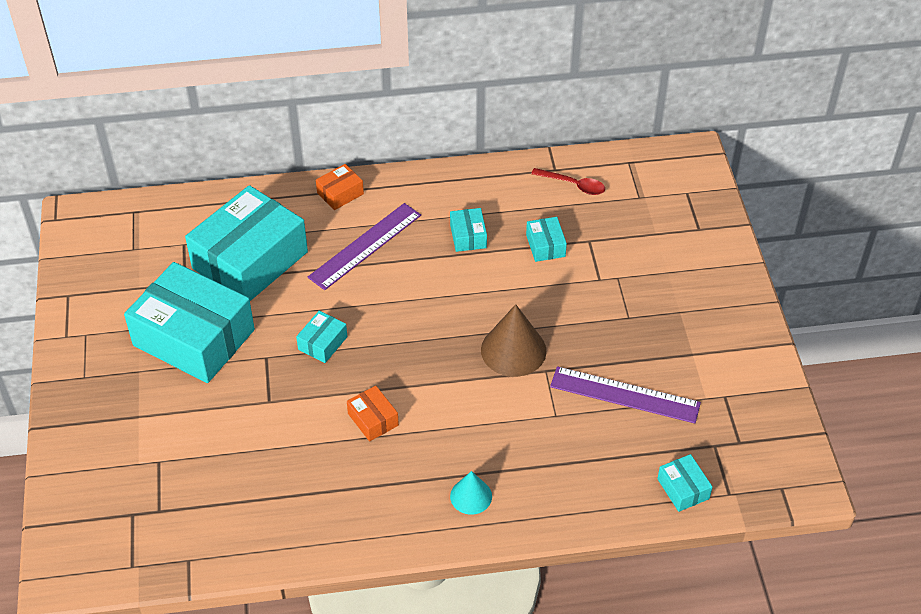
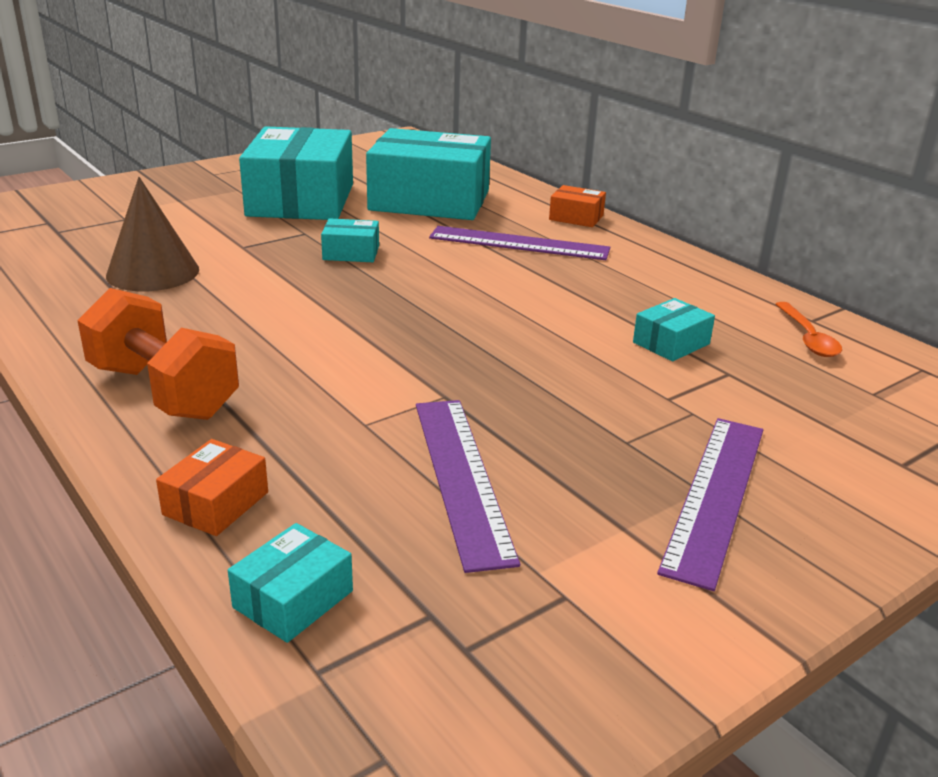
camera: 60 degrees right, 20 degrees down
(373, 419) = (256, 302): orange box -> orange box (216, 503)
(468, 236) = (613, 292): turquoise box -> none
(471, 496) = (163, 392): turquoise cone -> orange dumbbell
(513, 350) = (457, 363): brown cone -> brown cone (153, 272)
(573, 185) = (808, 338): red spoon -> orange spoon
(687, 309) = (716, 495): none -> purple ruler

